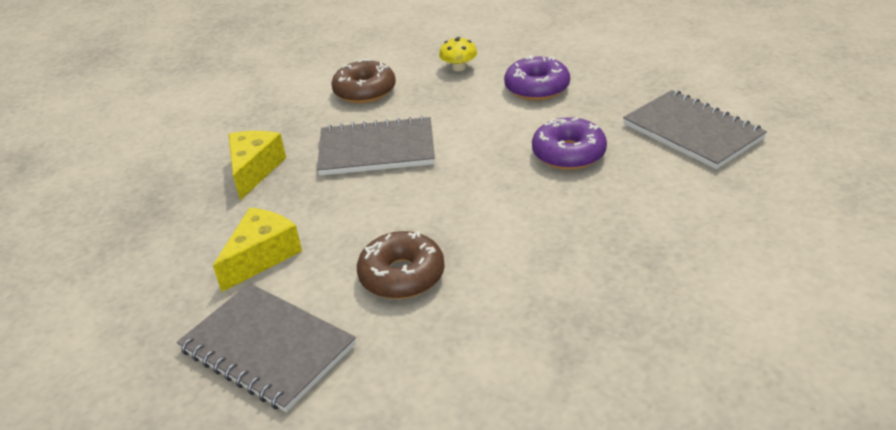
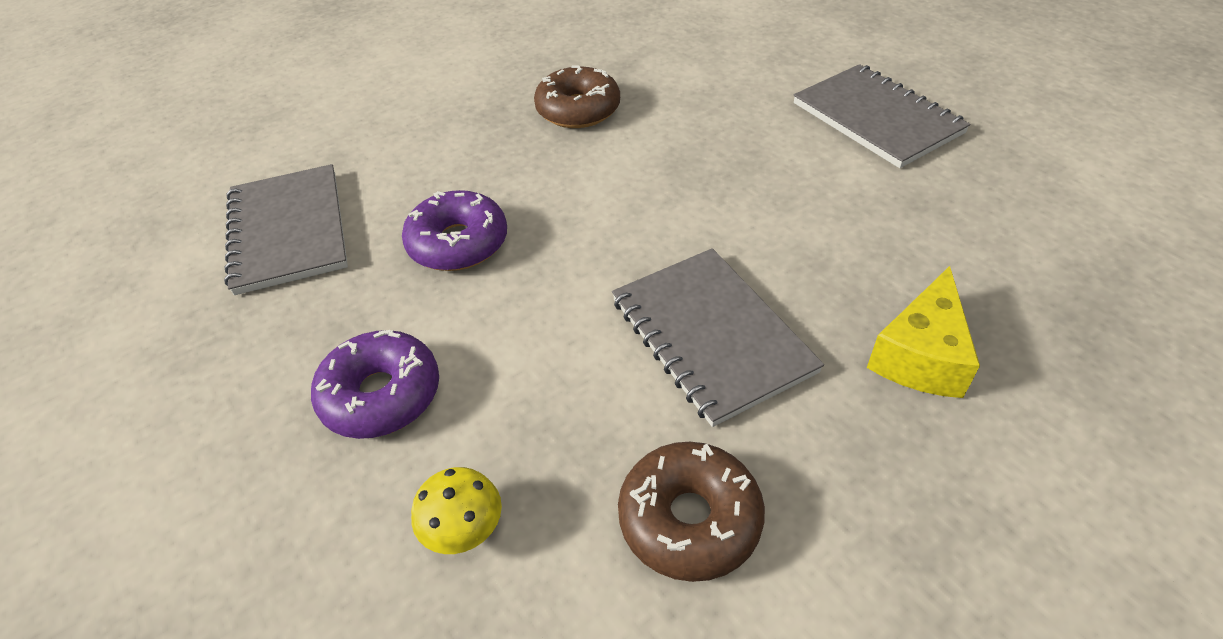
camera: 160 degrees left, 10 degrees up
(262, 256) = (891, 206): yellow cheese -> none
(377, 149) = (711, 336): grey notebook -> grey notebook turned 45 degrees clockwise
(402, 275) = (733, 149): brown donut -> brown donut (578, 110)

